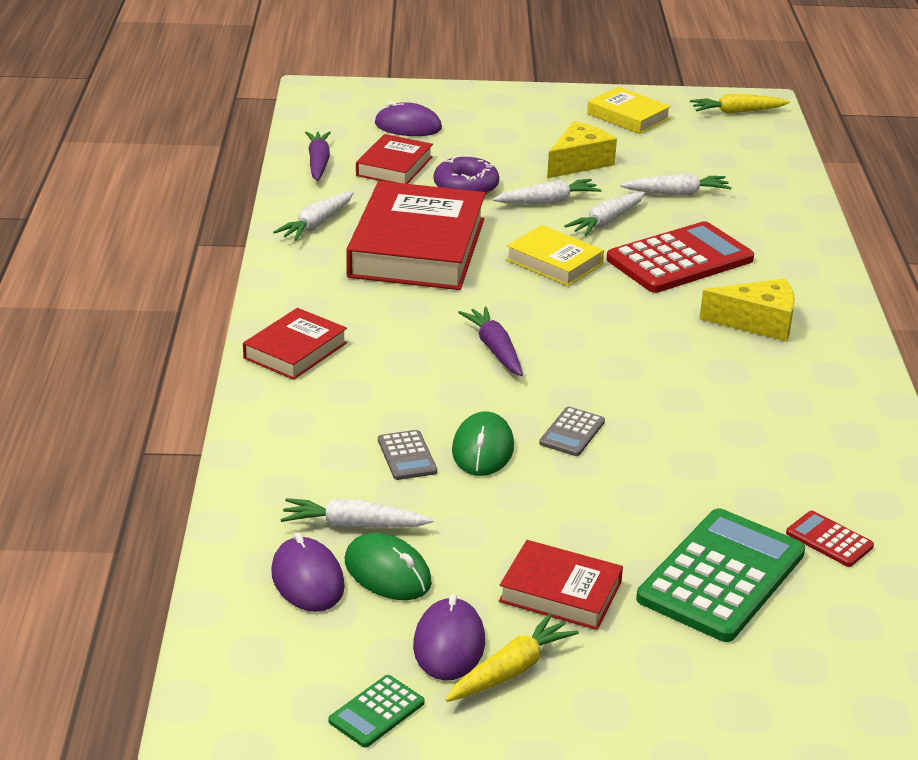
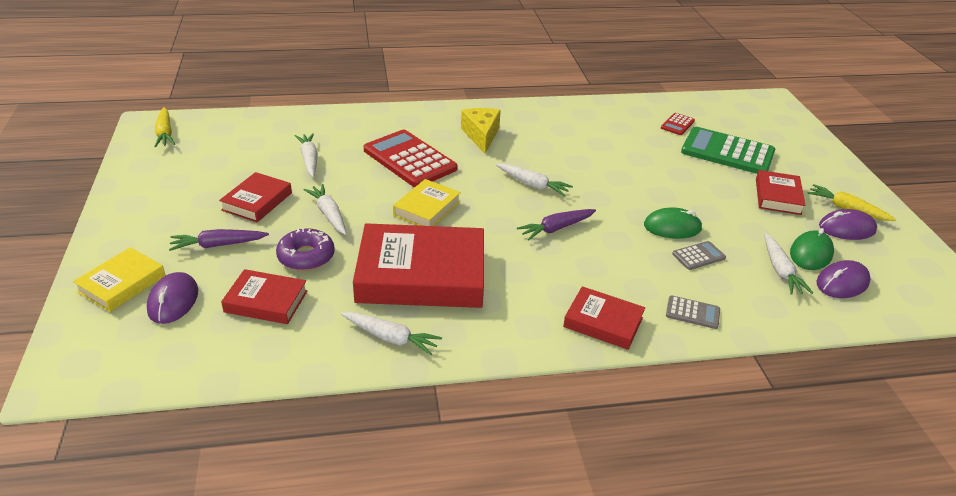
camera: 100 degrees left, 5 degrees up
(318, 163) = (258, 354): purple carrot -> purple carrot (218, 245)
(376, 712) = (914, 247): green calculator -> none
(572, 432) = (634, 196): grey calculator -> grey calculator (692, 312)
(579, 162) = (257, 201): yellow cheese -> red book
(606, 221) = (359, 188): white carrot -> white carrot (533, 185)
(628, 116) = (167, 180): yellow book -> yellow book (122, 284)

